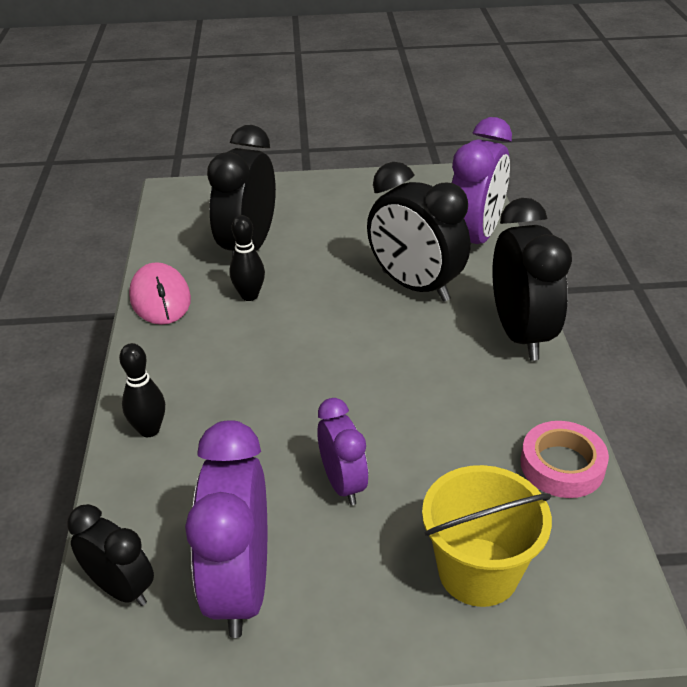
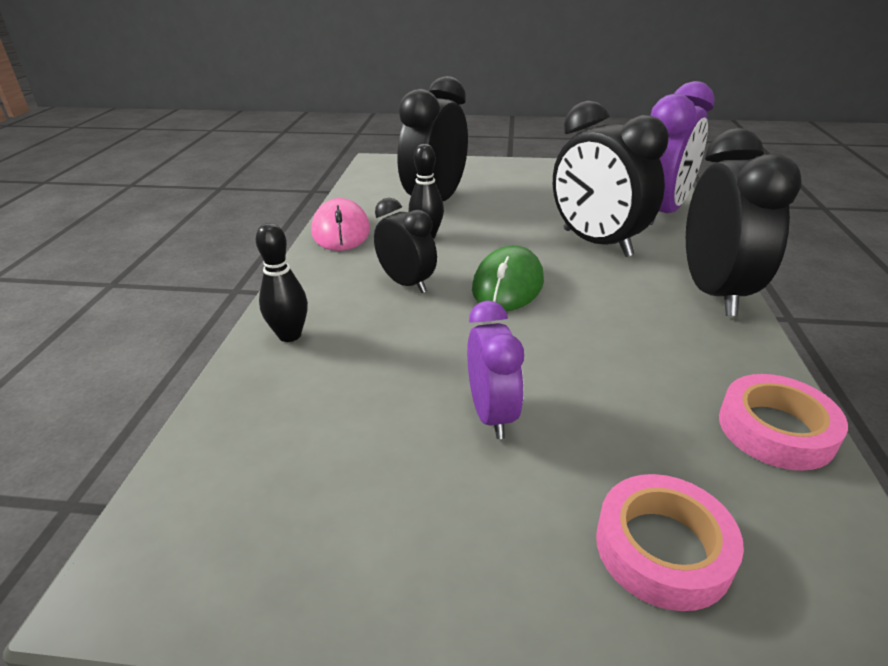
camera: 10 degrees right, 5 degrees down
(121, 588) = (192, 496): black clock -> black clock (406, 283)
(240, 586) = (336, 517): purple clock -> none
(338, 348) = (508, 285): none -> green mouse
(478, 571) = (662, 548): yellow bucket -> pink tape

